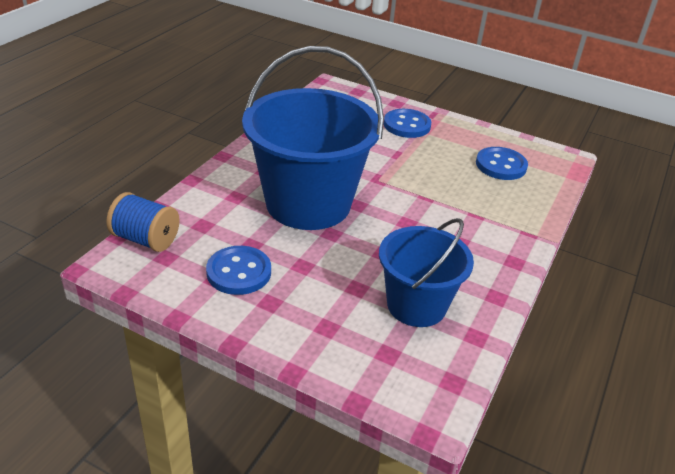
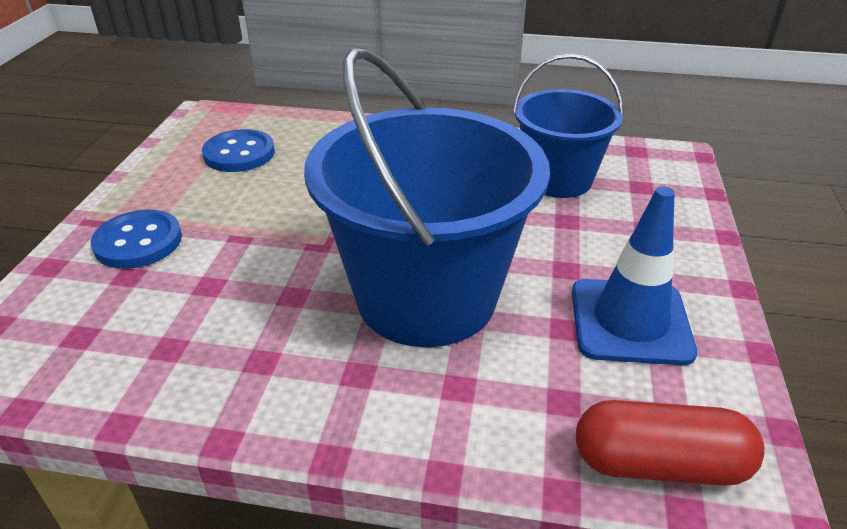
camera: 105 degrees left, 0 degrees up
(145, 239) = (659, 464): blue spool -> red capsule
(239, 272) = (630, 321): blue button -> blue traffic cone

